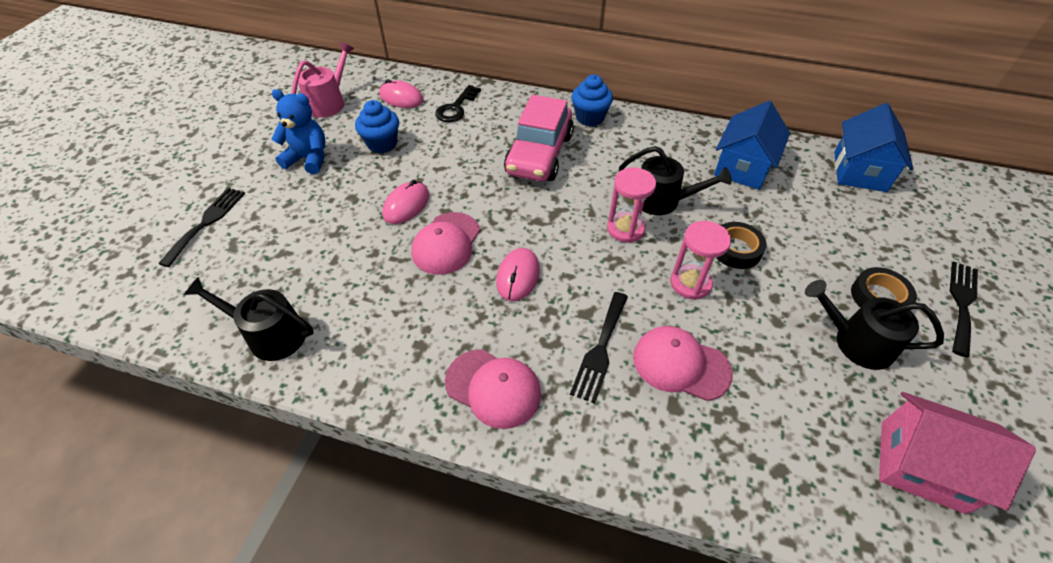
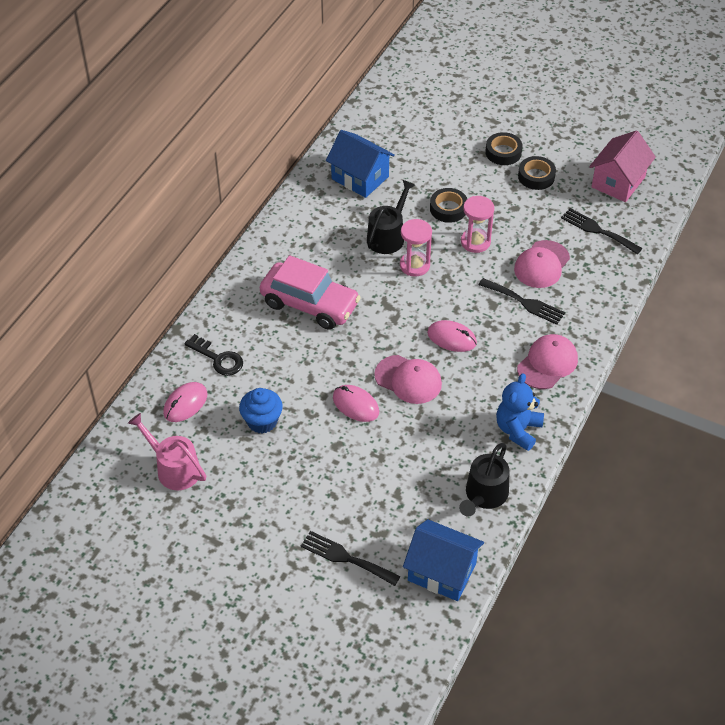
camera: 80 degrees left, 0 degrees up
(308, 159) = (270, 482): blue teddy bear -> blue teddy bear (518, 430)
(589, 118) = (265, 259): blue cupcake -> none
(856, 342) = (536, 176): black watering can -> black tape
(859, 171) = (381, 114): blue house -> blue house (442, 572)
(962, 303) = (514, 117): black fork -> black fork (597, 230)

